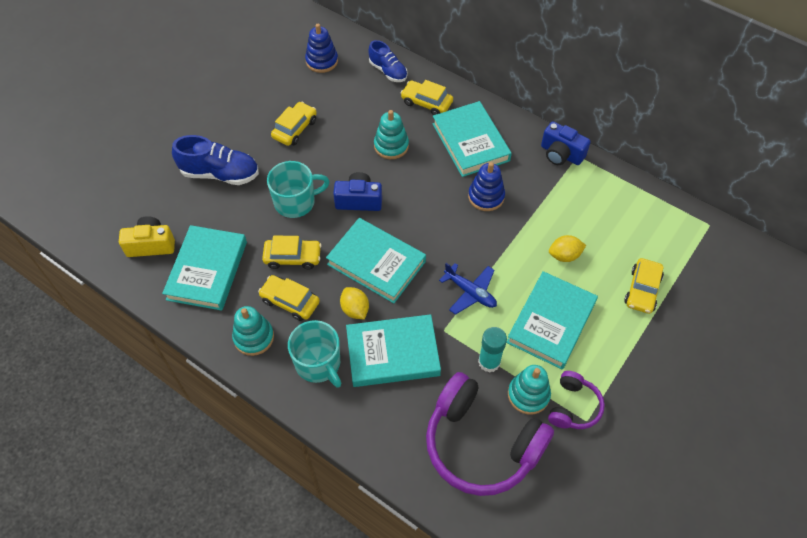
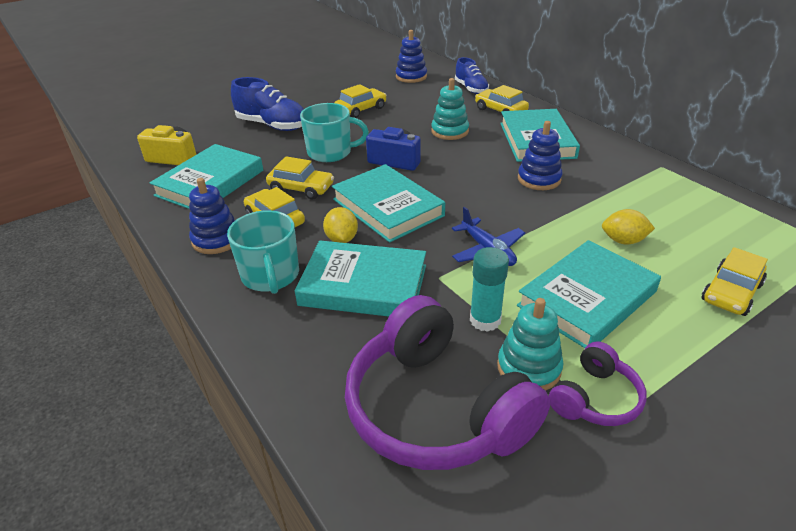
camera: 20 degrees right, 20 degrees down
(254, 337) = (216, 240): turquoise stacking toy -> blue stacking toy
(561, 154) = (640, 162): blue camera -> none

